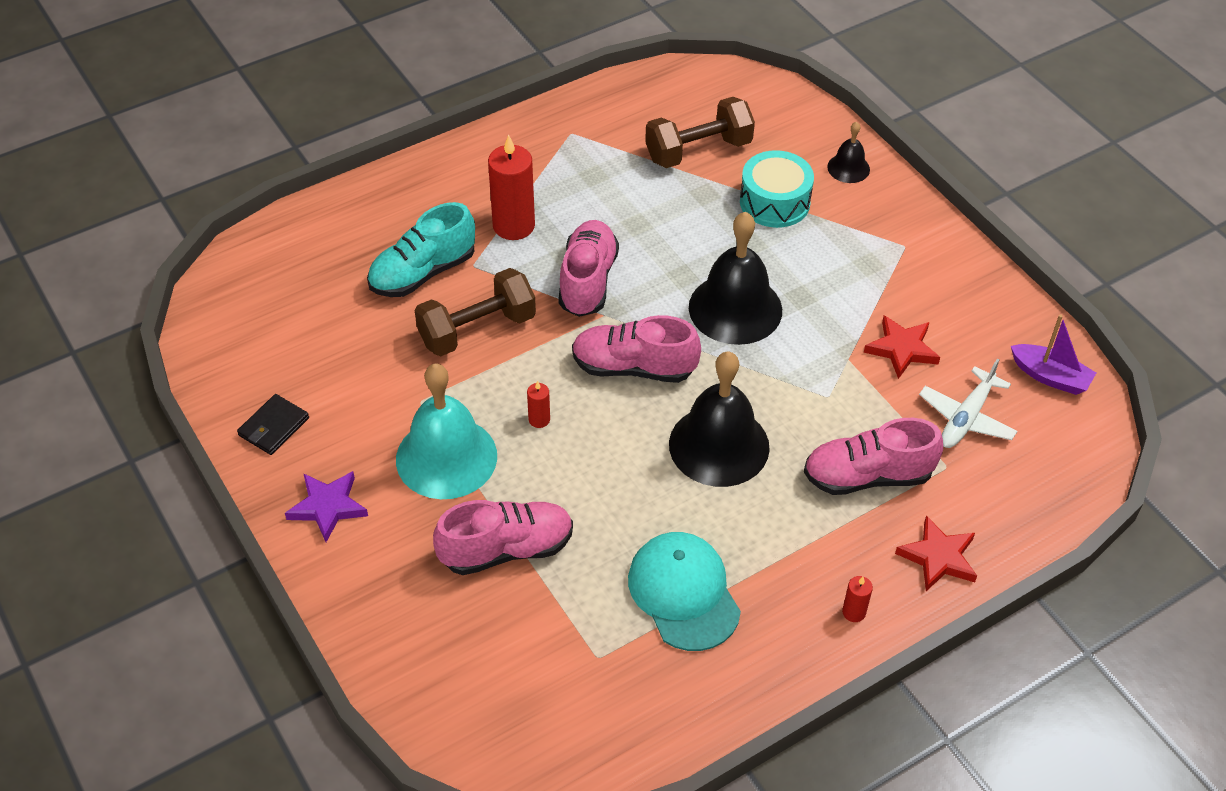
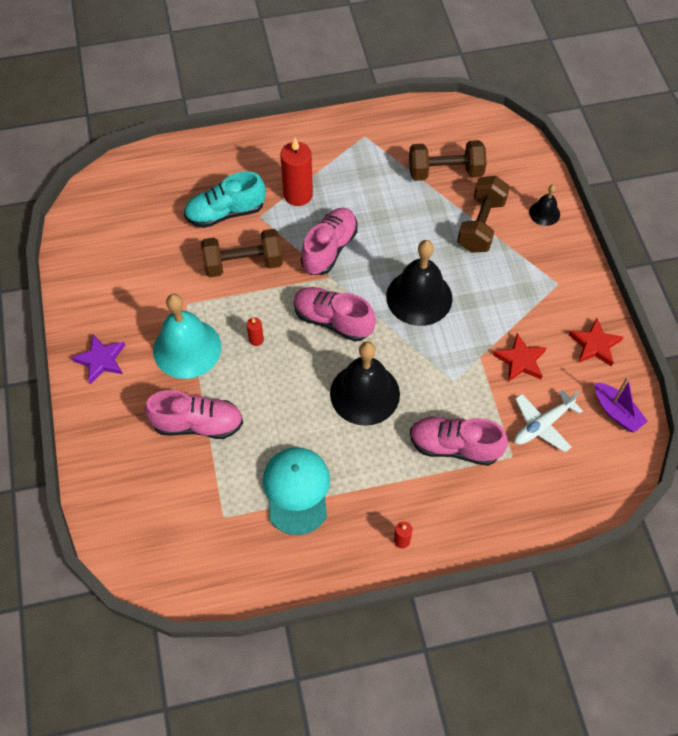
camera: 20 degrees right, 10 degrees up
(274, 427) = (90, 295): black wallet -> none
(774, 202) = (481, 225): turquoise drum -> brown dumbbell
(938, 557) = (476, 520): red star -> red star (594, 345)

